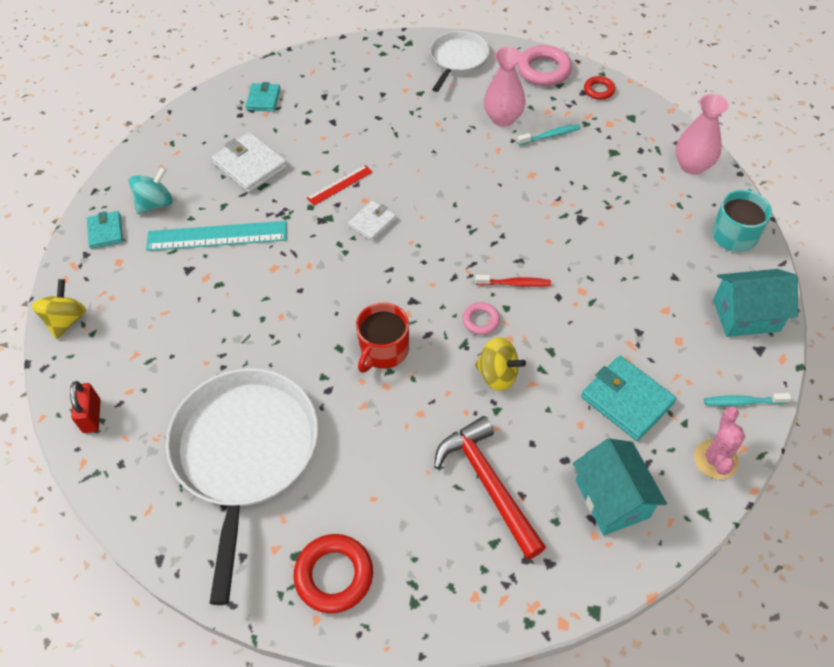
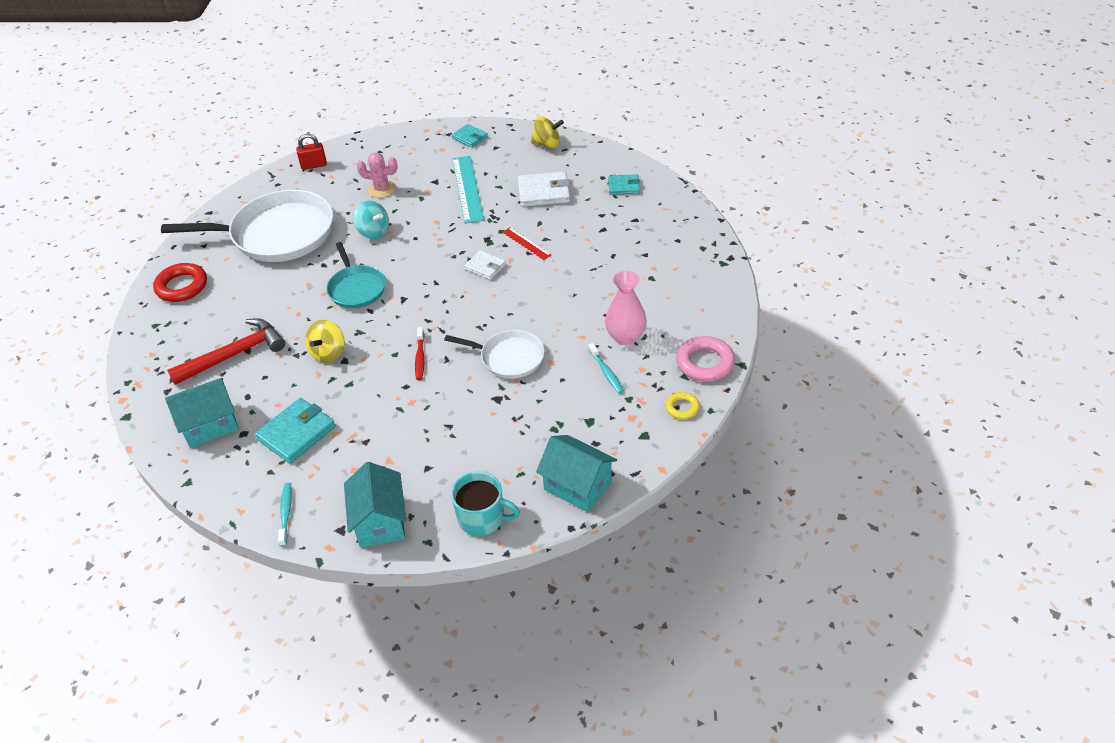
camera: 85 degrees right, 10 degrees down
(66, 320) = (391, 138): yellow spinning top -> yellow spinning top (547, 144)
(105, 231) = (470, 137): turquoise wallet -> turquoise wallet turned 60 degrees clockwise
(155, 203) = (498, 154): turquoise spinning top -> turquoise spinning top (373, 232)
(250, 165) = (544, 192): white wallet -> white wallet turned 45 degrees clockwise
(383, 350) = (356, 288): red mug -> turquoise pan
(458, 60) = (705, 299): white pan -> white pan (509, 357)
(481, 320) = (382, 339): pink ring -> none
(599, 90) = (682, 408): red ring -> yellow ring
(692, 165) = (577, 486): pink vase -> turquoise house
(715, 459) = (233, 491): pink cactus -> pink cactus (382, 189)

